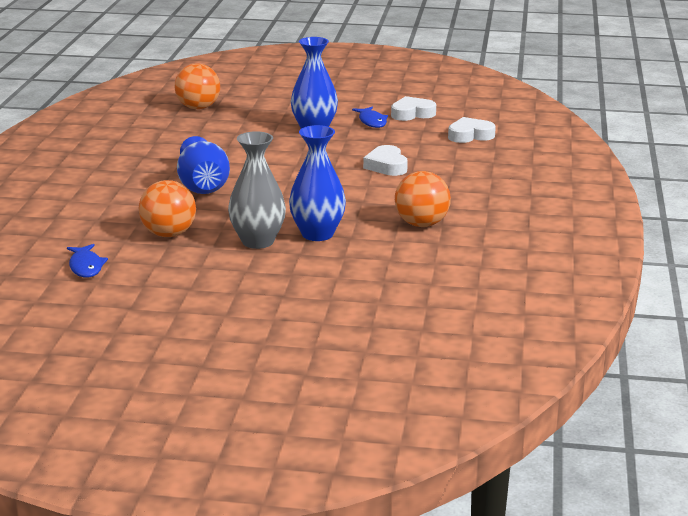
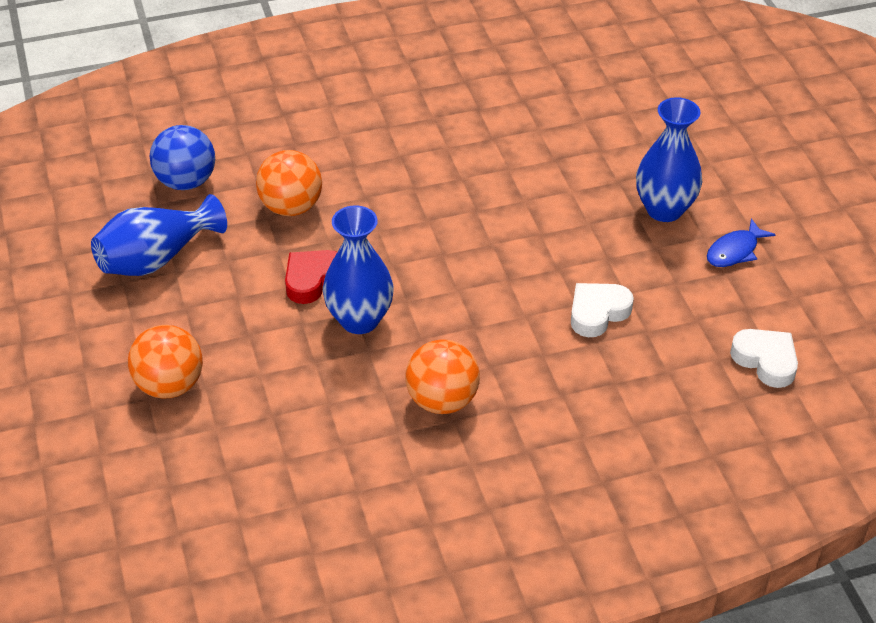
camera: 65 degrees right, 20 degrees up
(86, 266) = (186, 182): blue fish -> blue ball
(198, 108) = (652, 91): orange ball -> orange ball (170, 385)
(203, 186) = (428, 184): blue vase -> blue vase (157, 258)
(257, 241) = (312, 279): grey vase -> red heart
(412, 114) = (796, 279): white heart -> none

